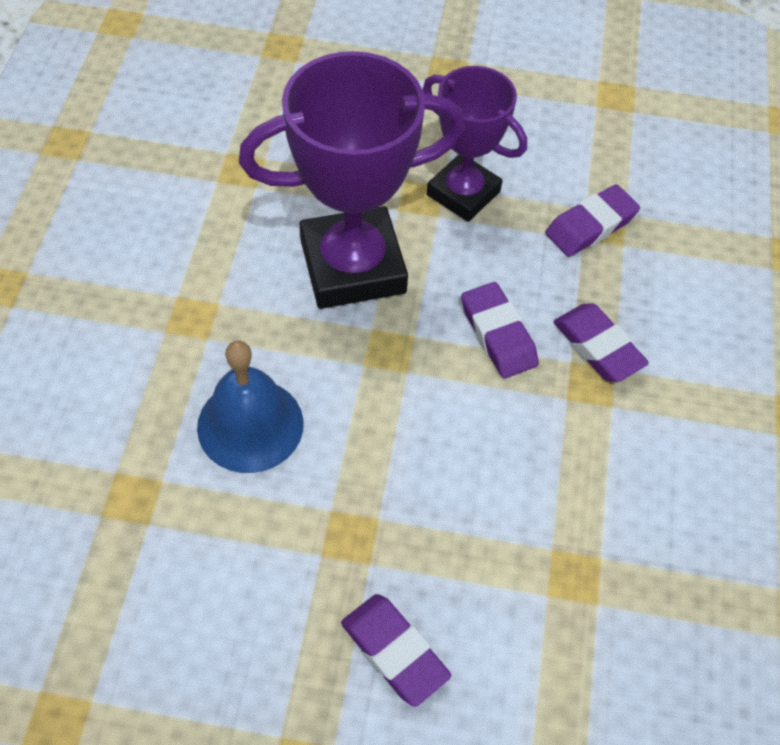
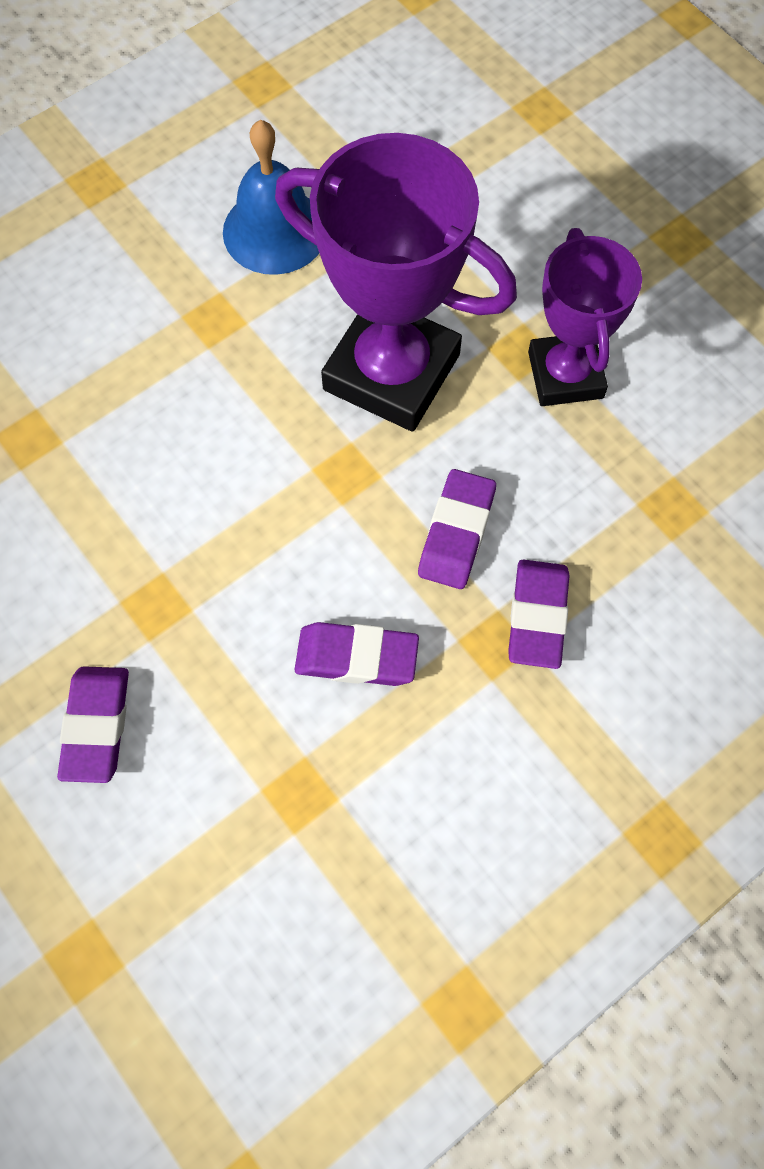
camera: 45 degrees right, 10 degrees up
(250, 425) = (170, 449): blue bell -> blue bell (275, 231)
(590, 226) = (658, 497): purple eraser -> purple eraser (356, 657)

